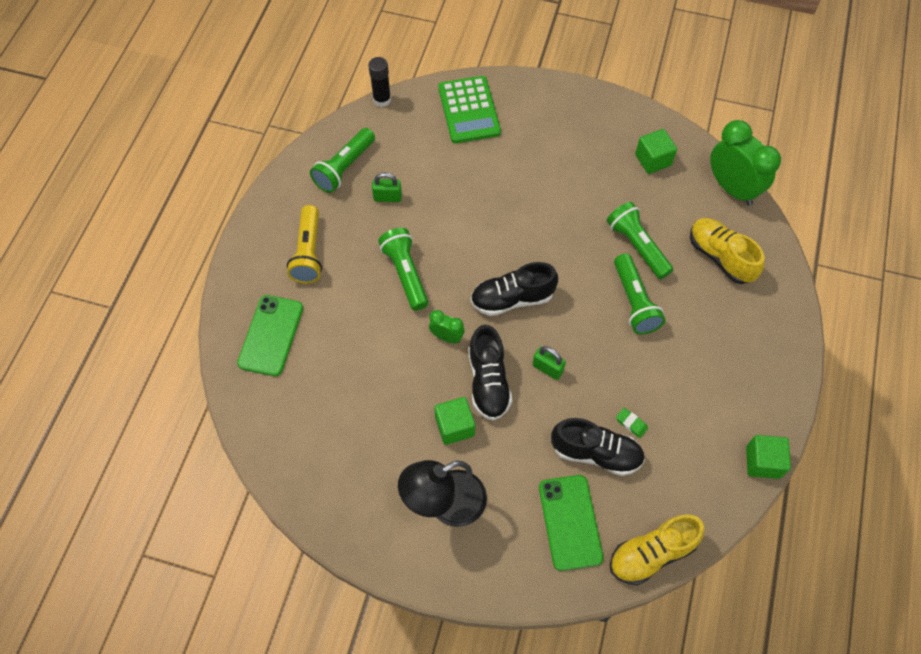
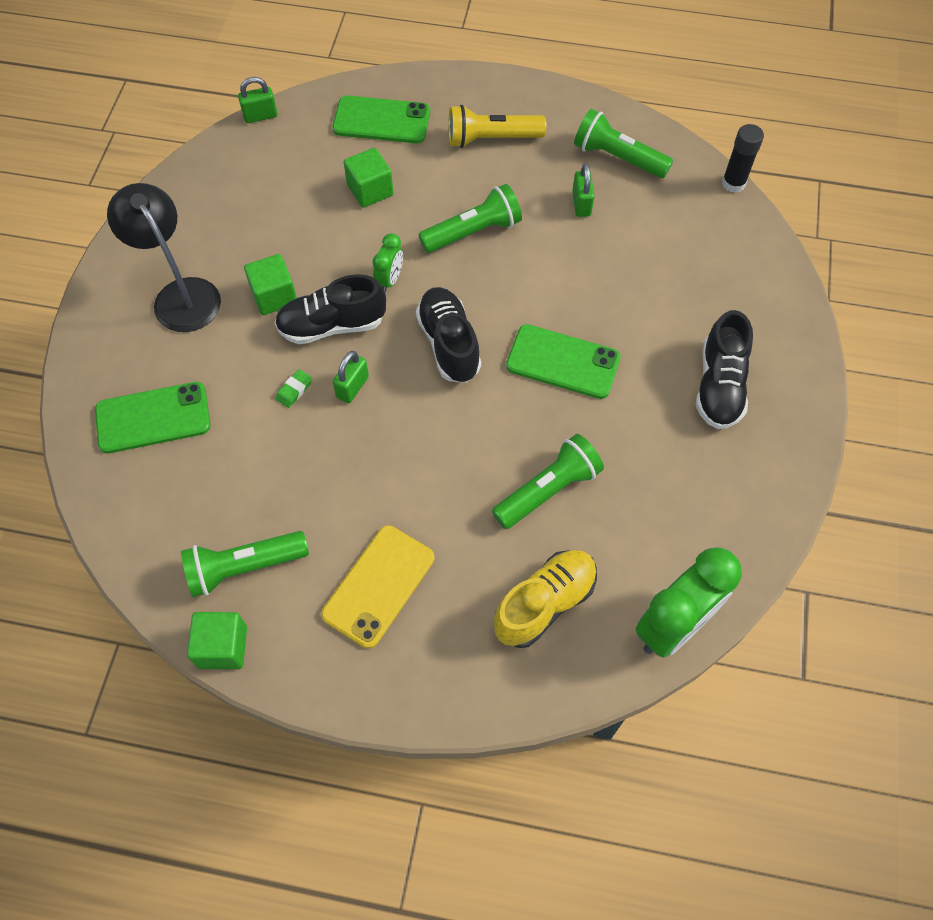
camera: 85 degrees right, 0 degrees up
(244, 438) = (260, 116): none -> green padlock
(469, 110) = (740, 278): green calculator -> none
(533, 226) = (563, 362): none -> green phone
(596, 453) = (239, 444): black shoe -> black shoe (719, 386)
(631, 423) = (278, 483): green eraser -> green eraser (294, 390)
(634, 302) = (458, 487): green flashlight -> green flashlight (244, 568)
(651, 554) = (108, 506): yellow shoe -> none
(653, 160) = (704, 511): green cube -> green cube (370, 190)
(712, 357) = (378, 586): none -> yellow phone

